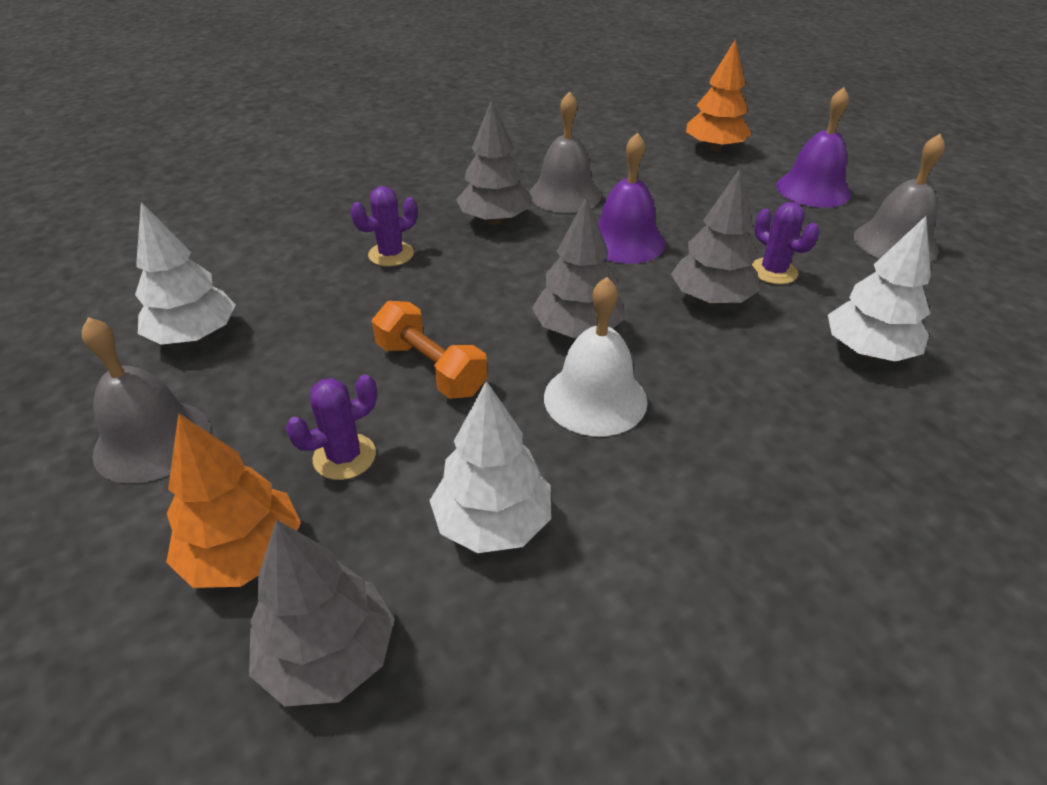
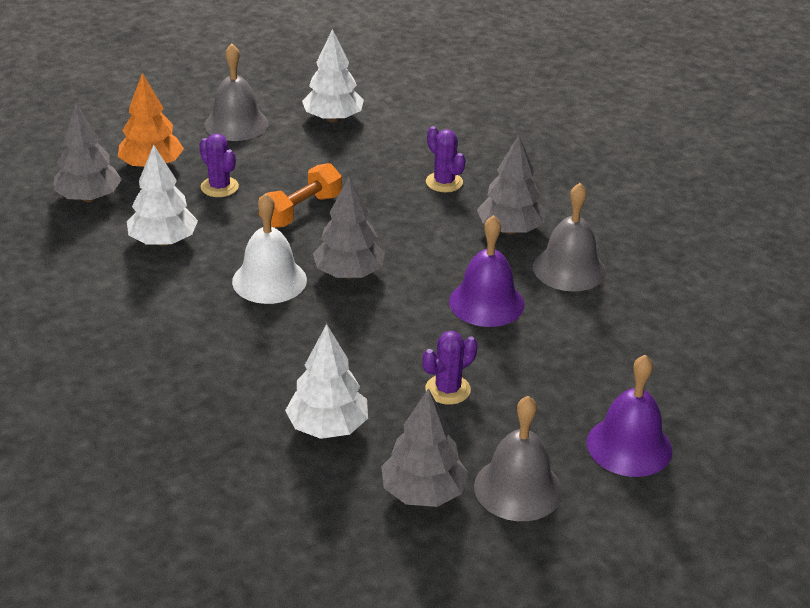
camera: 85 degrees right, 5 degrees down
(711, 299) = (398, 346): grey tree -> grey tree (423, 493)
(714, 148) = (715, 380): orange tree -> none

